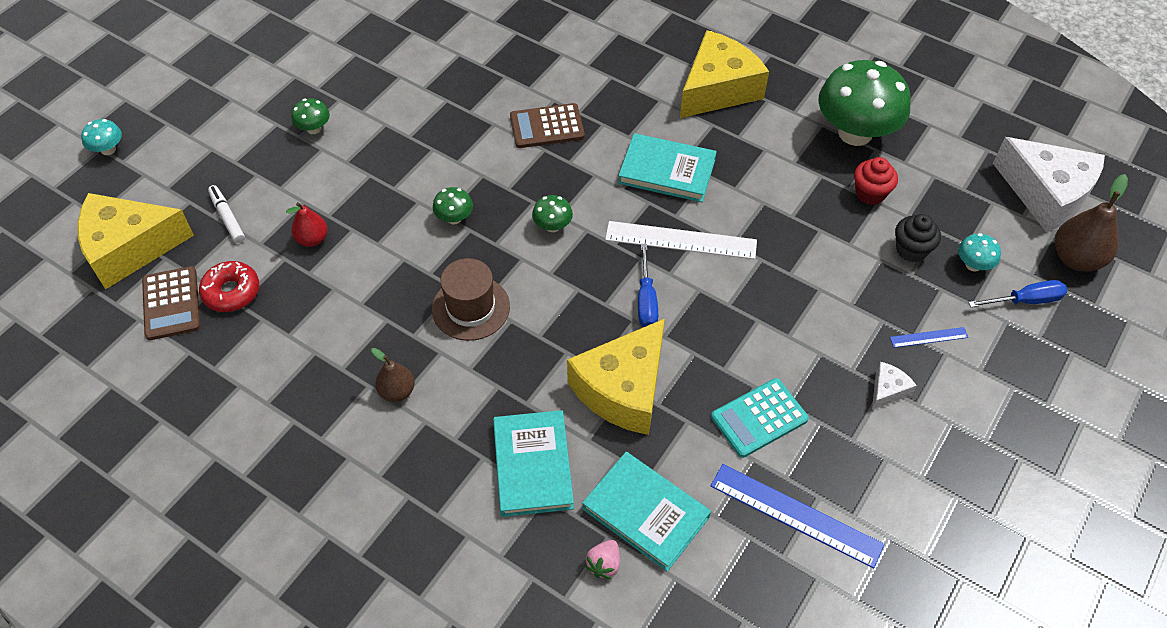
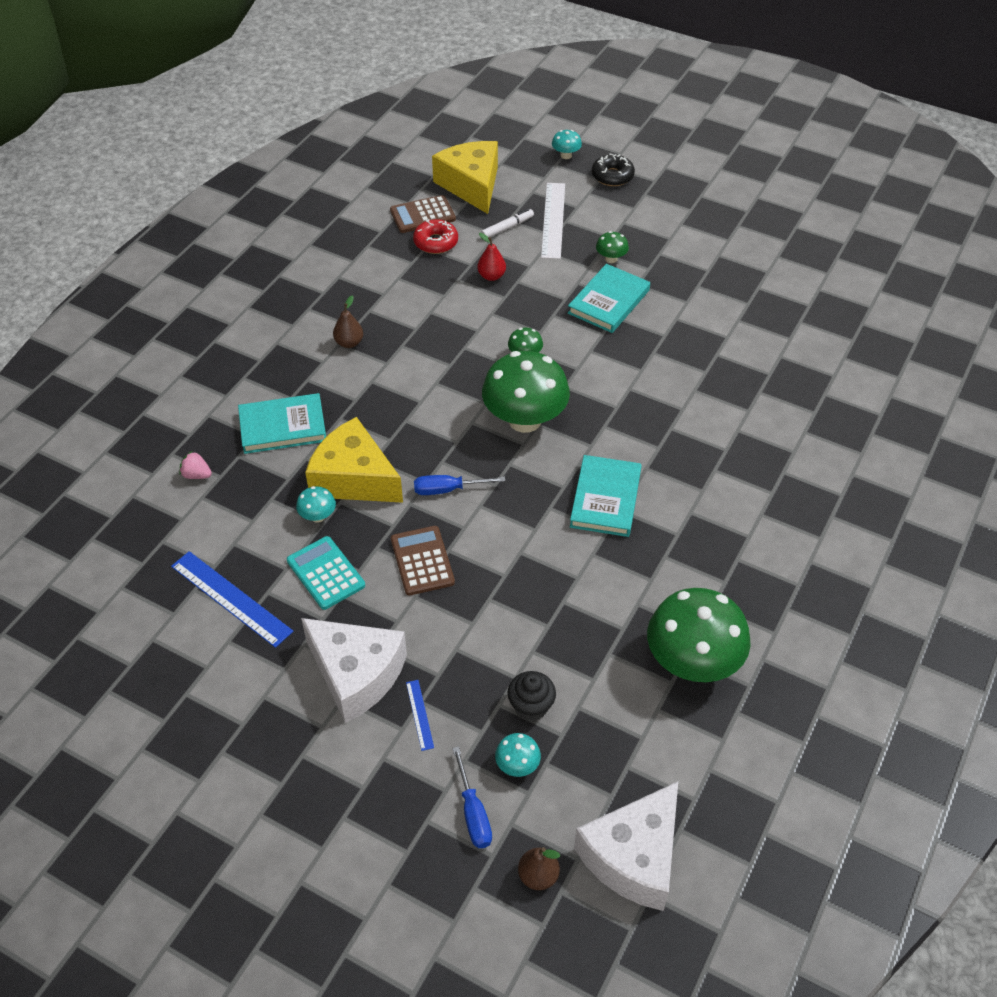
camera: 85 degrees right, 5 degrees down
(166, 111) = (612, 176): none -> black donut
(471, 308) = (431, 376): brown hat -> none
(547, 126) = (646, 406): brown calculator -> brown calculator (422, 561)
(552, 226) = (525, 420): green mushroom -> green mushroom, size x2.35
(645, 513) = (238, 498): turquoise book -> turquoise book (608, 302)
(678, 426) = (318, 516): none -> turquoise mushroom
(681, 240) = (519, 512): white ruler -> white ruler (553, 220)
(718, 88) = (731, 538): yellow cheese -> none
(795, 515) = (230, 598): blue ruler -> blue ruler turned 75 degrees counterclockwise
(870, 193) = (604, 672): red cupcake -> none
(887, 390) = (356, 674): white cheese -> white cheese, size x2.36
(1076, 258) = (538, 876): brown pear -> brown pear, size x0.61

